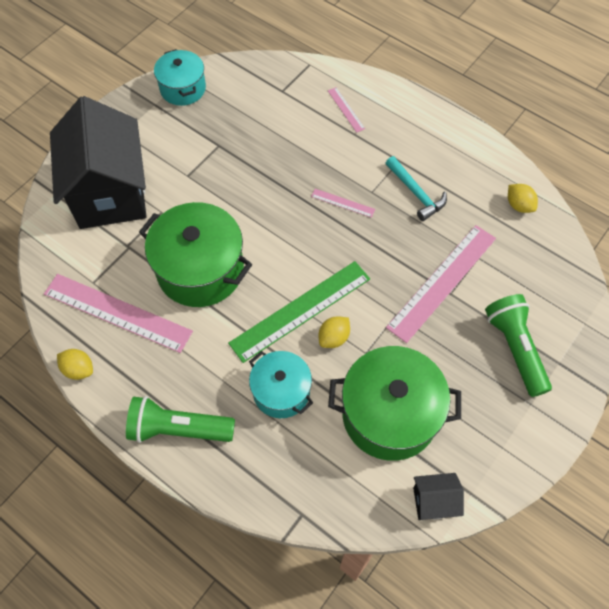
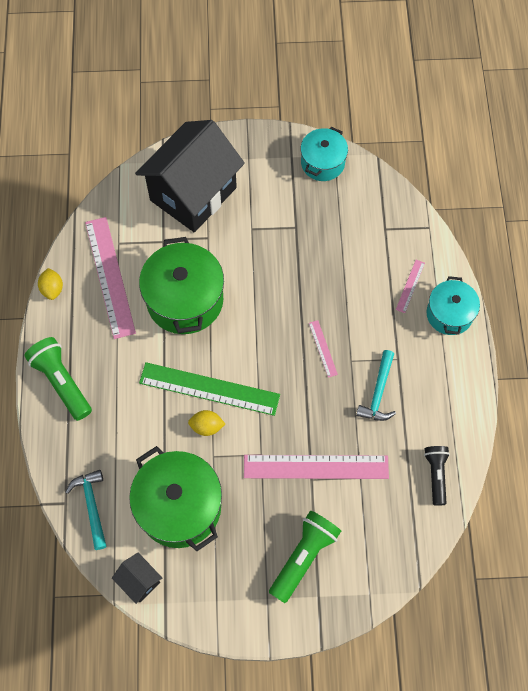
camera: 50 degrees right, 5 degrees up
(281, 391) = (138, 424): turquoise pot -> turquoise pot (449, 314)
(325, 491) = (92, 505): none -> turquoise hammer
(519, 205) = (436, 475): yellow lemon -> black flashlight

